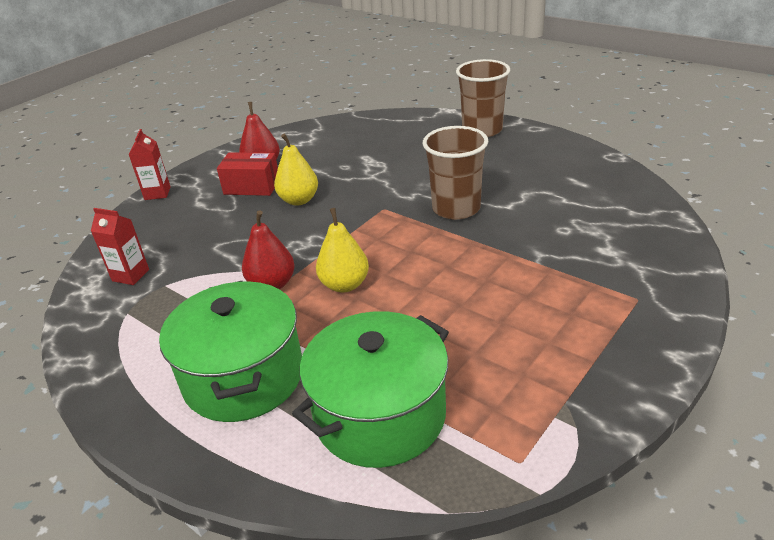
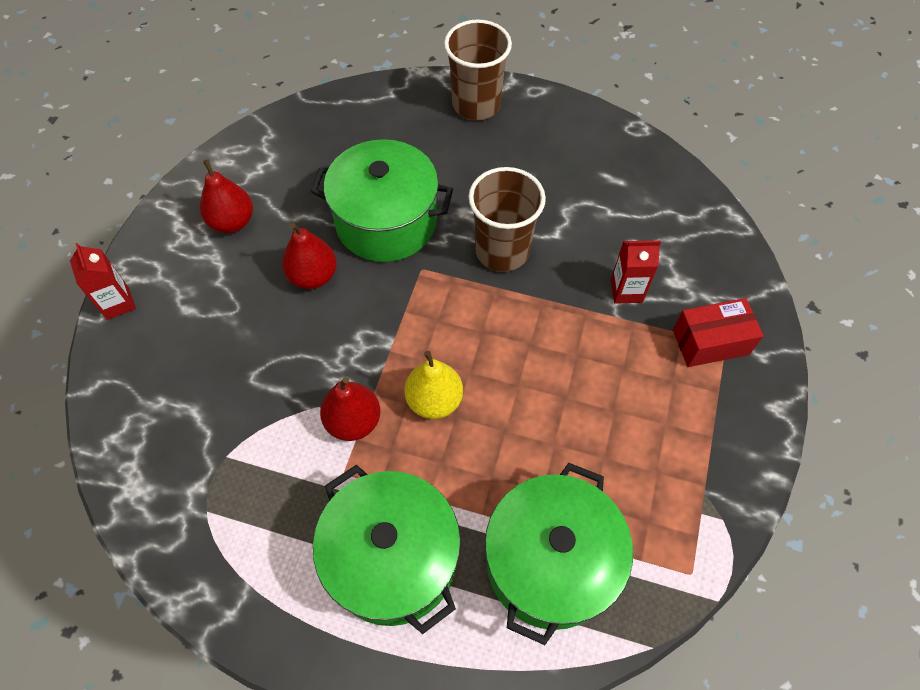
camera: 25 degrees left, 25 degrees up
(130, 275) = (173, 452): red carton -> red carton (626, 291)
(252, 186) = (240, 264): red box -> red box (710, 342)
(299, 200) = (313, 276): yellow pear -> red pear
(373, 180) = (386, 222): none -> green pot

